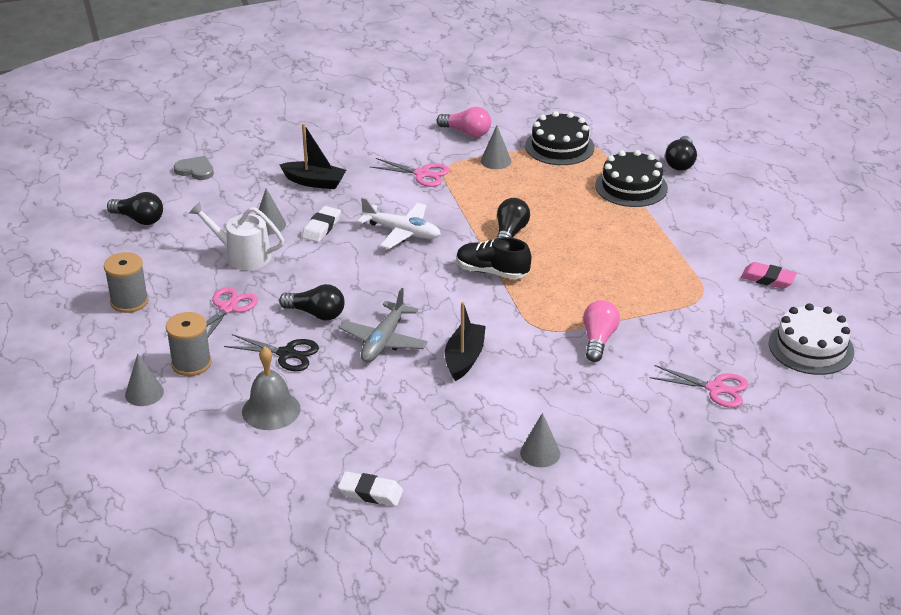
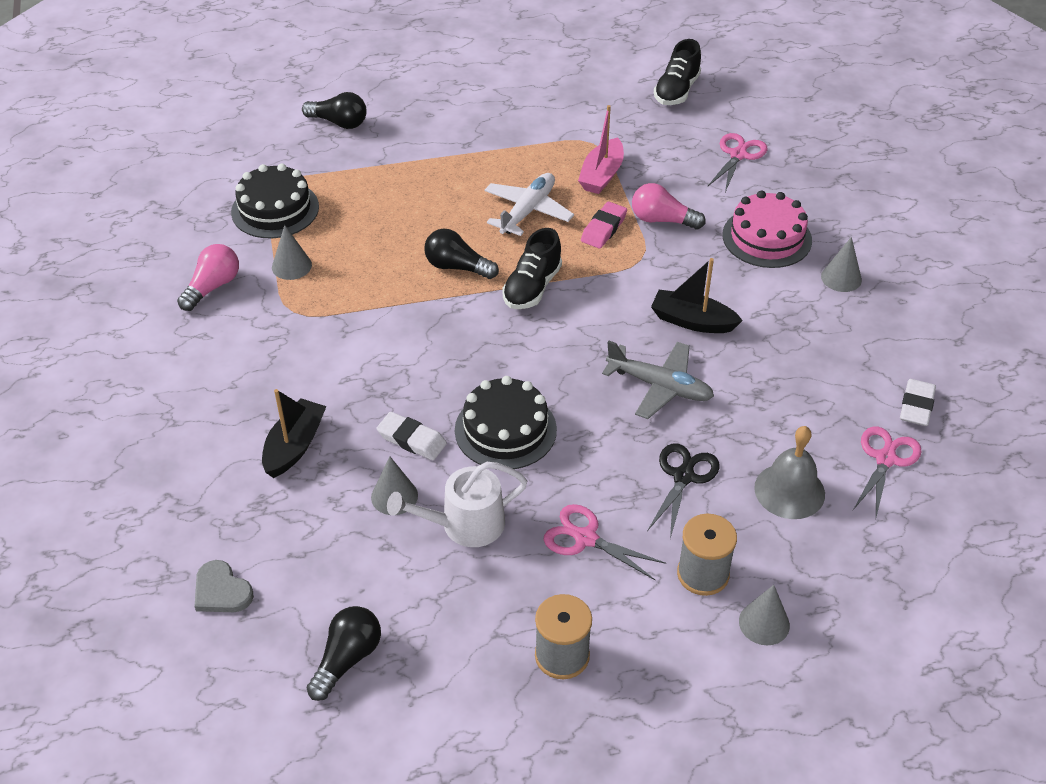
camera: 85 degrees left, 10 degrees up
(195, 170) = (221, 591): grey heart -> grey heart turned 75 degrees counterclockwise
(243, 255) = (465, 524): white watering can -> white watering can turned 45 degrees clockwise
(316, 314) = (603, 447): black light bulb -> none
(402, 232) = (437, 360): white plane -> white plane (528, 211)
(422, 174) = (305, 335): pink scissors -> pink scissors (885, 459)
(589, 405) = (767, 237): none -> pink cake
(631, 187) = (379, 164): black cake -> black cake (505, 430)
(654, 303) = (601, 175): none -> pink boat
(767, 279) = (567, 98): pink eraser -> pink eraser (603, 229)
(811, 347) = (676, 91): white cake -> black shoe

